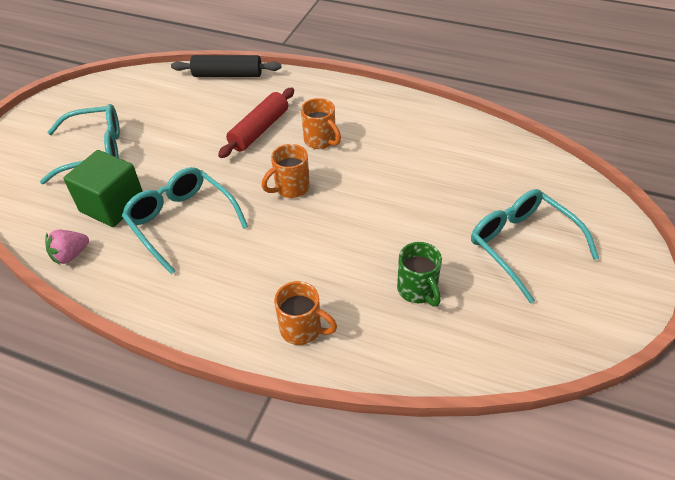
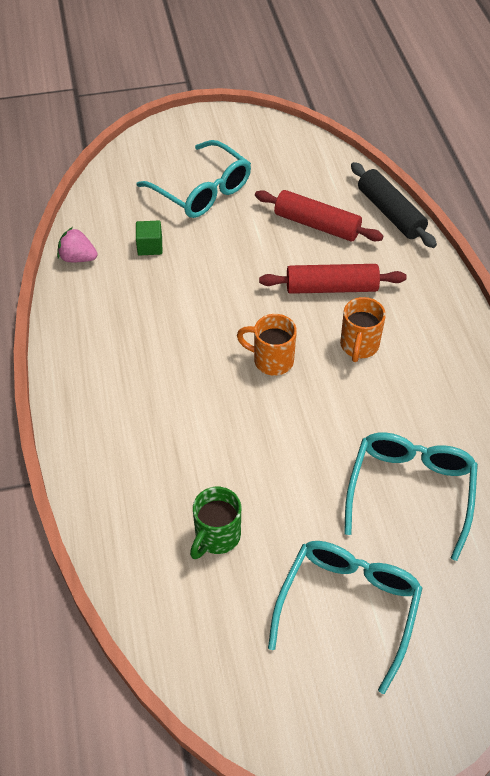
camera: 55 degrees right, 5 degrees up
(112, 205) = (150, 246): green cube -> green cube, size x0.49
(181, 222) = (167, 305): turquoise glasses -> turquoise glasses (410, 491)
(198, 110) = (317, 225): none -> red rolling pin
(302, 329) = (109, 467): orange mug -> none

